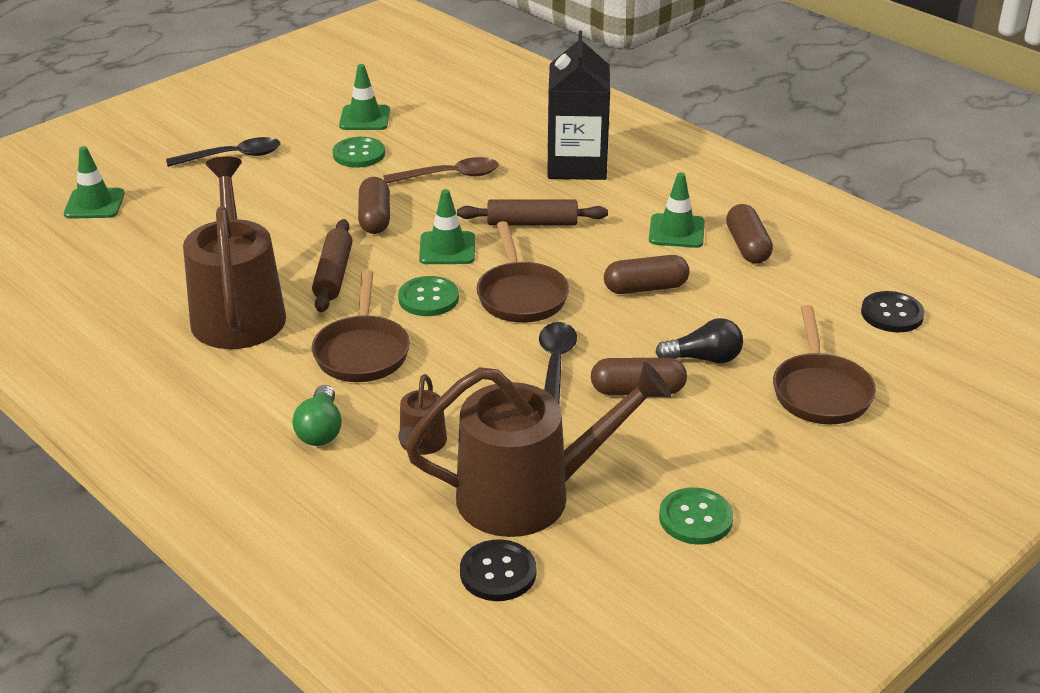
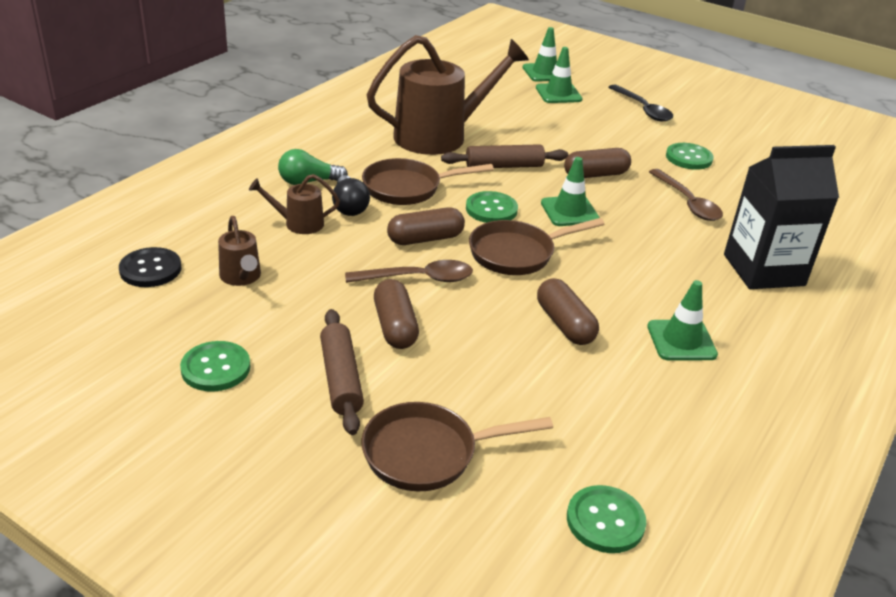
camera: 75 degrees right, 0 degrees up
(364, 118) = (749, 154): green traffic cone -> green traffic cone (558, 94)
(529, 495) = (241, 277): brown watering can -> brown watering can, size x0.45
(532, 223) = (638, 251): brown rolling pin -> brown rolling pin (341, 379)
(555, 366) = (418, 278): black spoon -> brown spoon
(704, 358) = (459, 367): black light bulb -> black light bulb (349, 207)
(747, 246) = (683, 394): brown capsule -> brown capsule (425, 239)
(892, 314) = (605, 521): black button -> green button

